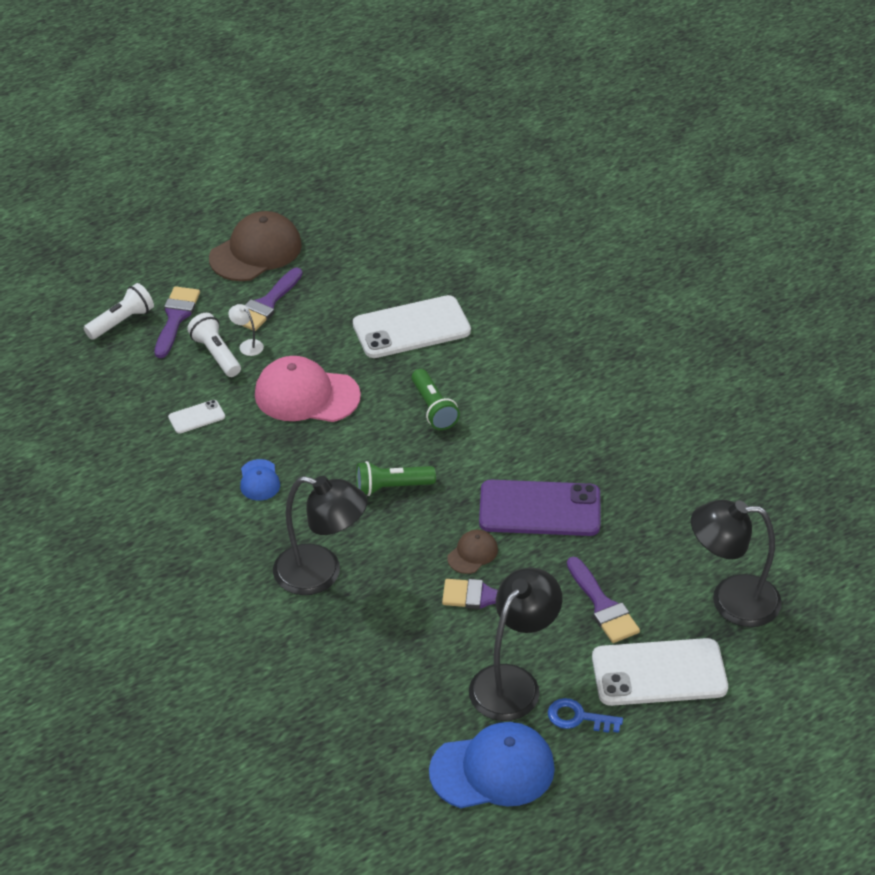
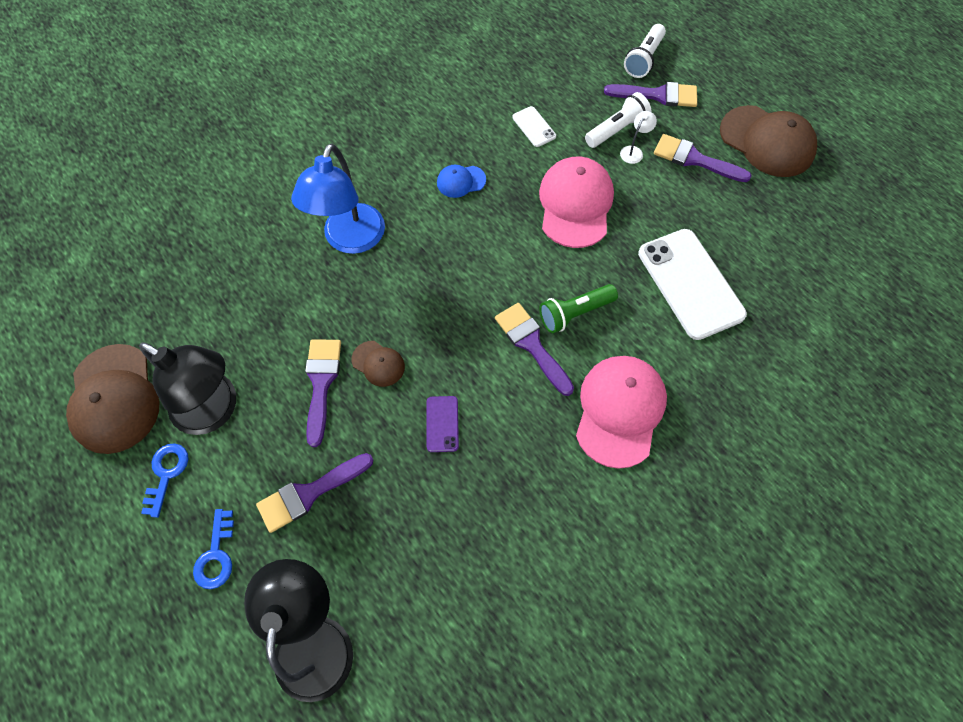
camera: 85 degrees right, 20 degrees up
(121, 322) = (644, 59): white flashlight -> white flashlight turned 75 degrees clockwise
(321, 574) = (350, 240): black lamp -> blue lamp
(392, 487) = (462, 286): green flashlight -> none
(463, 441) = (531, 344): none -> purple brush
(492, 770) = (114, 398): blue cap -> brown cap
(535, 390) = (619, 411): none -> pink cap
(539, 509) = (442, 424): purple phone -> purple phone, size x0.46
(659, 673) = (216, 555): white phone -> blue key

